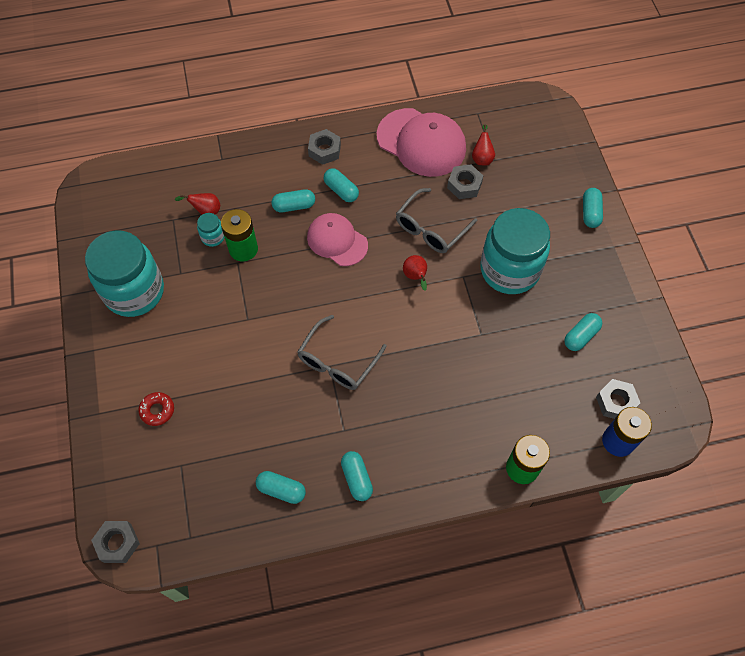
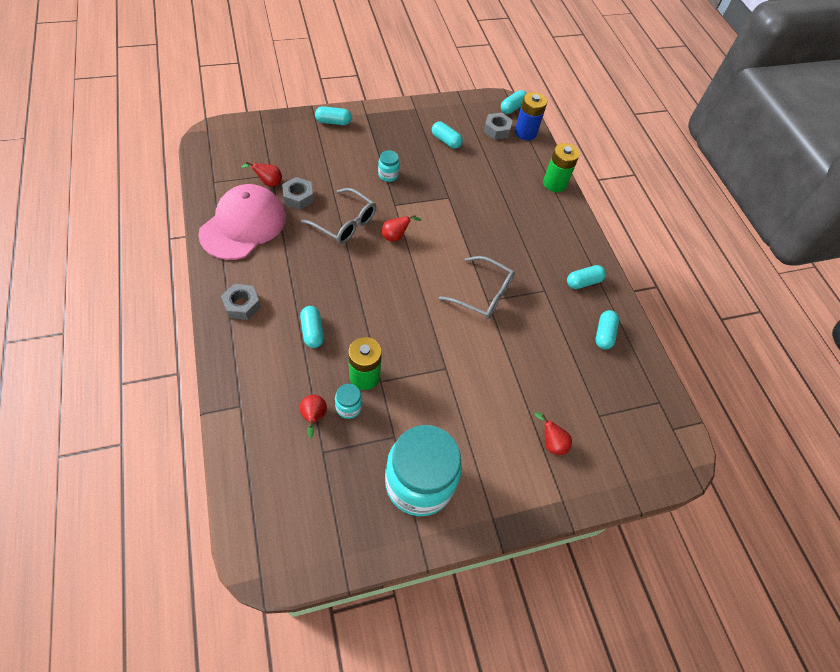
camera: 100 degrees left, 5 degrees down
(118, 543) = (680, 462): grey nut -> none
(157, 410) = (551, 442): red donut -> red pear
(337, 241) = (356, 294): pink cap -> none
(341, 190) = (296, 291): turquoise capsule -> turquoise capsule (512, 108)
(509, 270) = (388, 175): turquoise jar -> turquoise jar, size x0.41

